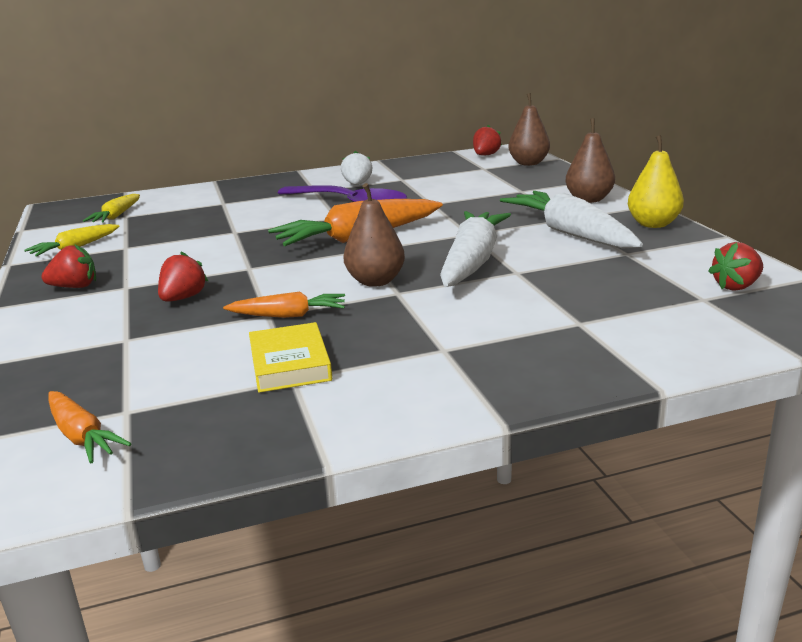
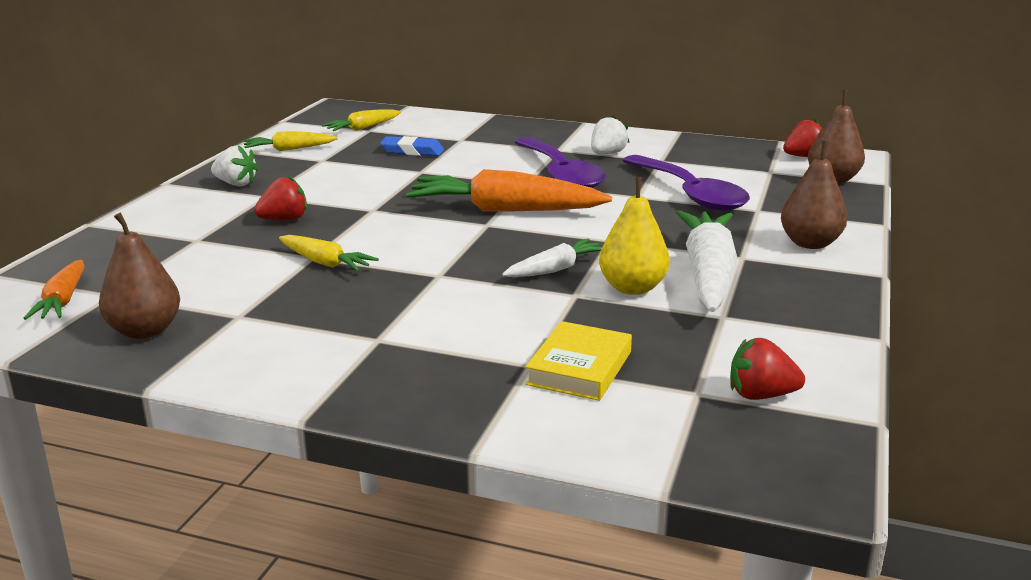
camera: 35 degrees right, 0 degrees up
(75, 287) = (236, 184): red strawberry -> white strawberry
(198, 220) = (412, 151): none -> blue eraser
(289, 315) = (325, 263): orange carrot -> yellow carrot
(290, 364) = (256, 303): yellow book -> yellow book (579, 368)
(375, 281) = (441, 258): brown pear -> brown pear (145, 331)
(462, 193) = (690, 194): none -> purple spoon
(472, 261) = (555, 269): white carrot -> white carrot, size x0.53
(653, 224) = (822, 295): yellow pear -> yellow pear (632, 288)

